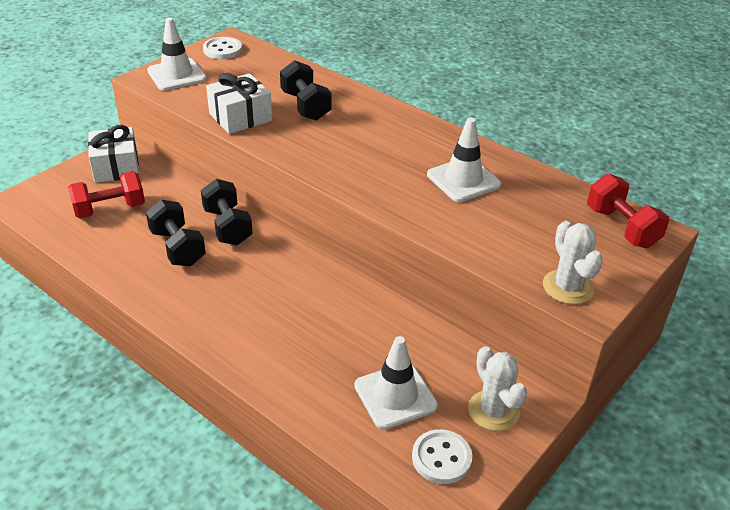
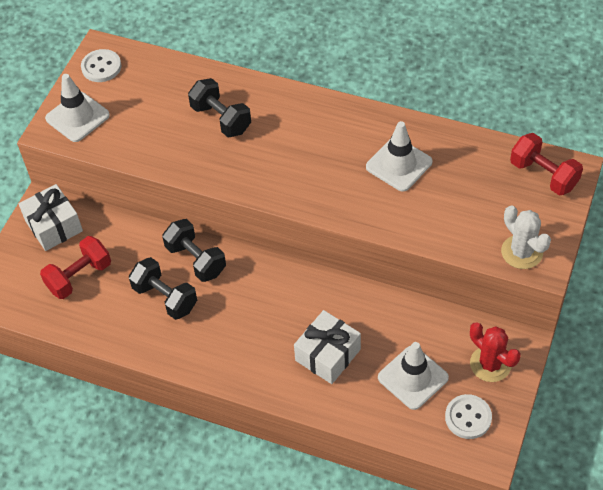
camera: 15 degrees left, 15 degrees up
(240, 117) = (169, 153): white gift -> white gift (328, 355)
(493, 410) = (490, 364): white cactus -> red cactus

